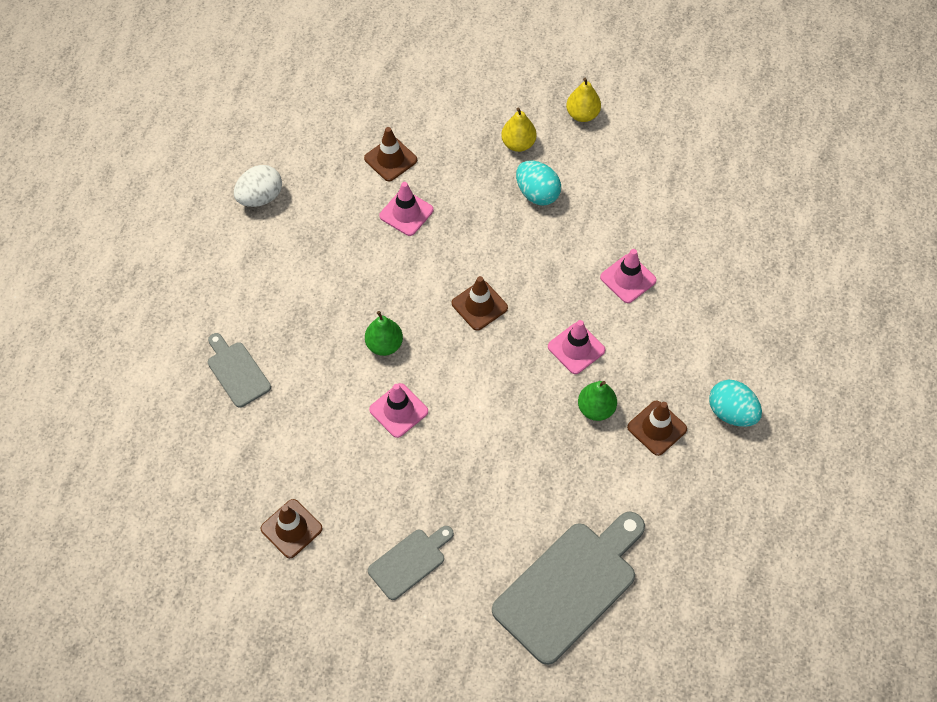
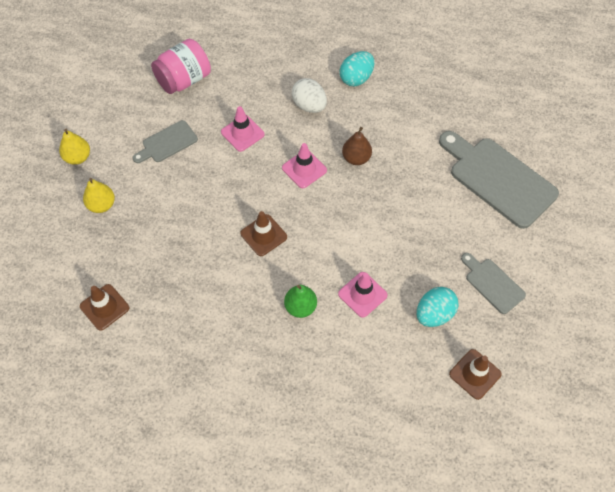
camera: 90 degrees left, 0 degrees up
(237, 371) = (328, 431): grey cutting board -> grey cutting board (167, 143)
(260, 197) = (135, 424): white egg -> white egg (309, 105)
(406, 213) = (166, 292): pink traffic cone -> none
(537, 193) = (155, 192): turquoise egg -> turquoise egg (434, 314)
(596, 409) = (356, 158): green pear -> brown pear
(657, 428) = (370, 122): brown traffic cone -> none
(708, 211) = (184, 80): none -> pink jar

